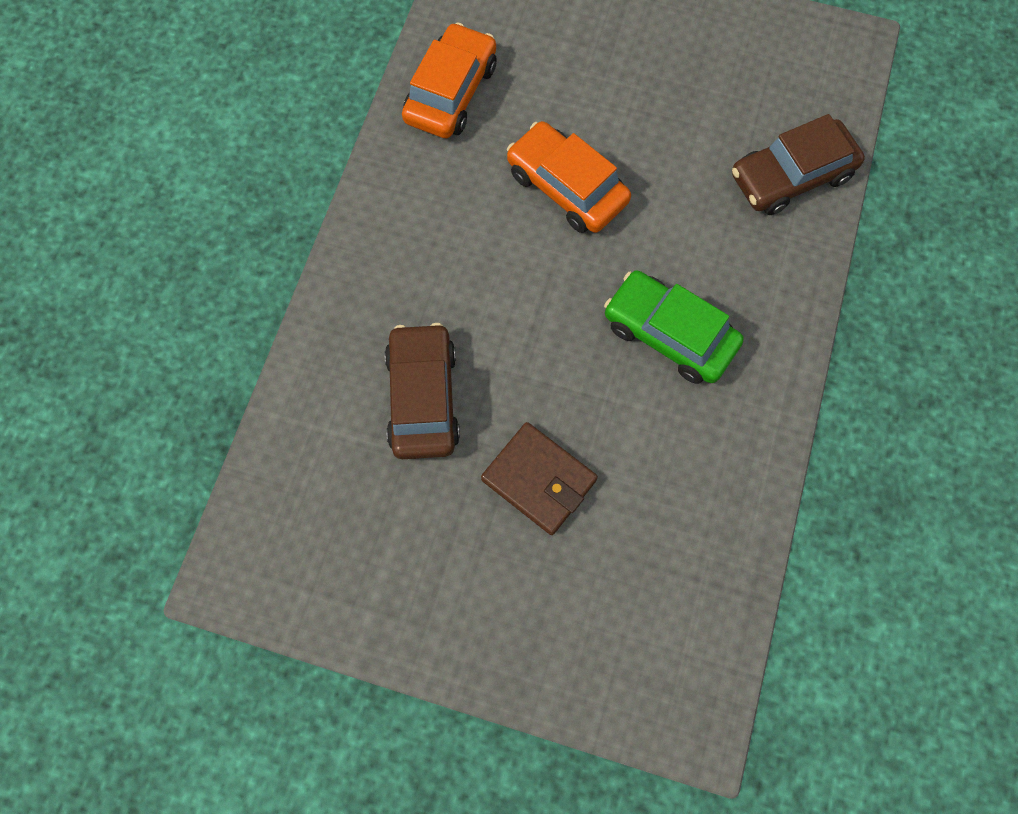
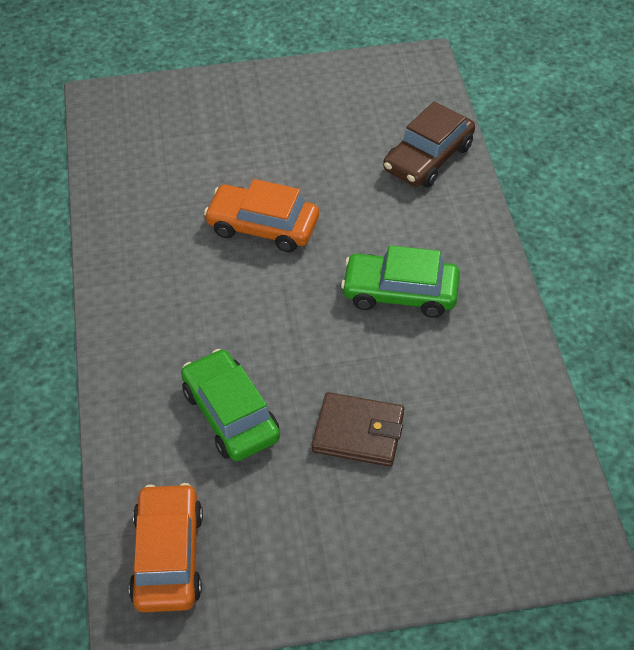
camera: 25 degrees left, 20 degrees down
(423, 398) = (230, 414): brown car -> green car
(451, 92) = (133, 197): orange car -> orange car (168, 556)

